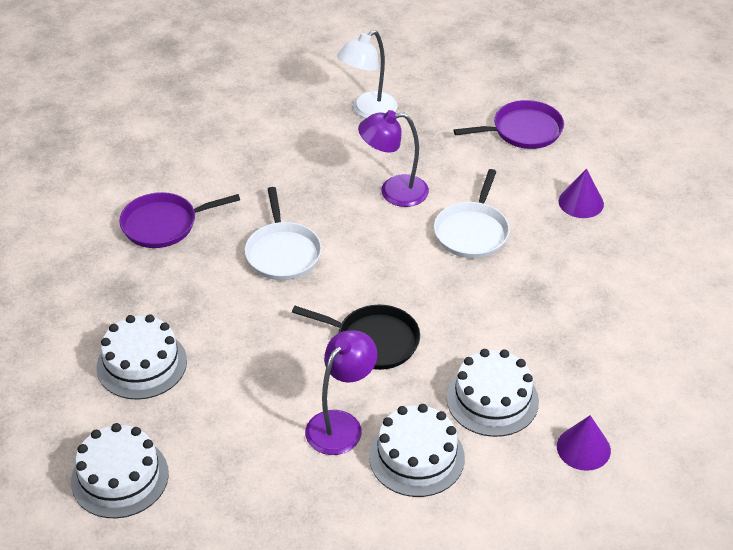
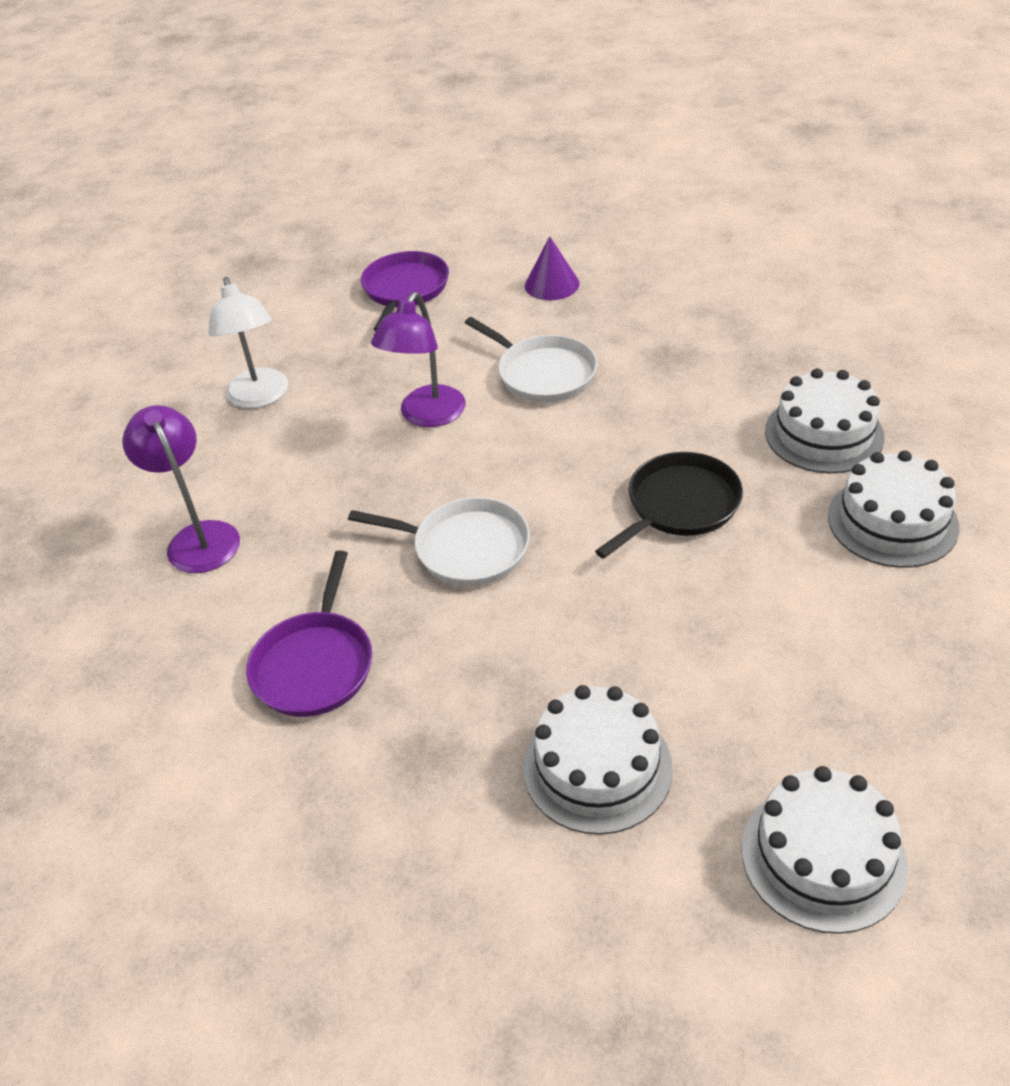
camera: 60 degrees left, 0 degrees up
(341, 424) = (811, 575): purple lamp -> purple lamp (199, 537)
(583, 448) = (924, 389): purple cone -> none

